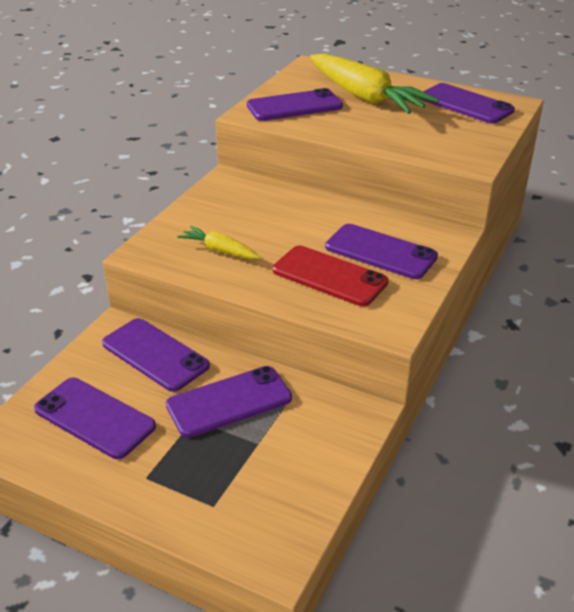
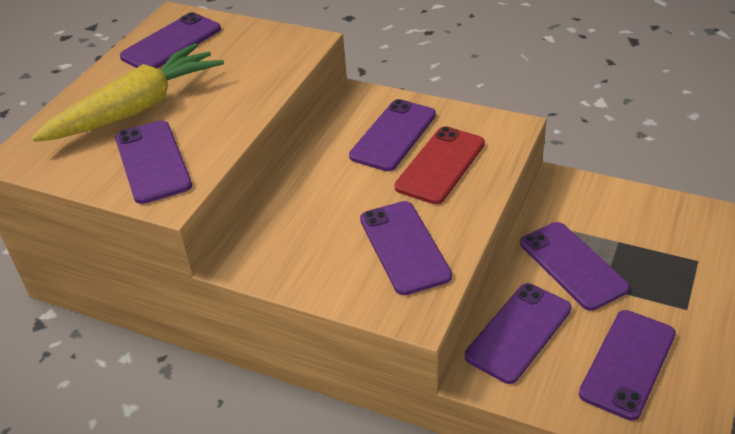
camera: 90 degrees left, 5 degrees up
(220, 250) = (404, 247): yellow carrot -> purple phone

